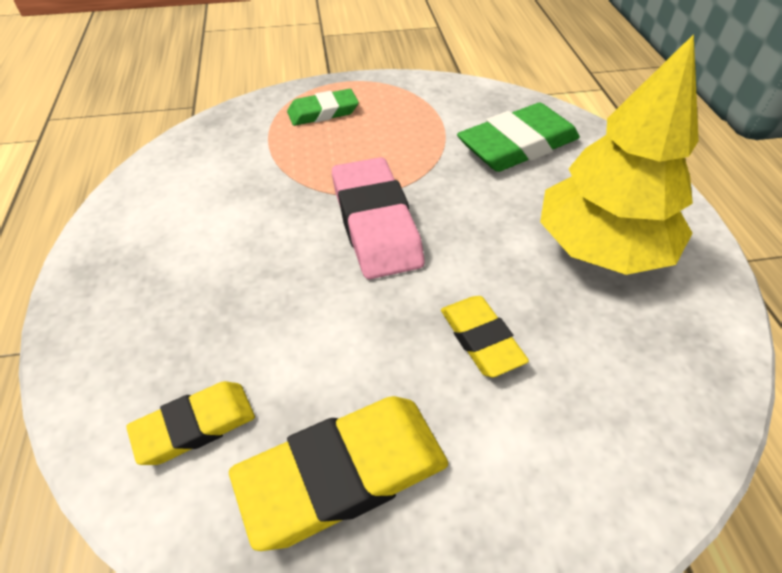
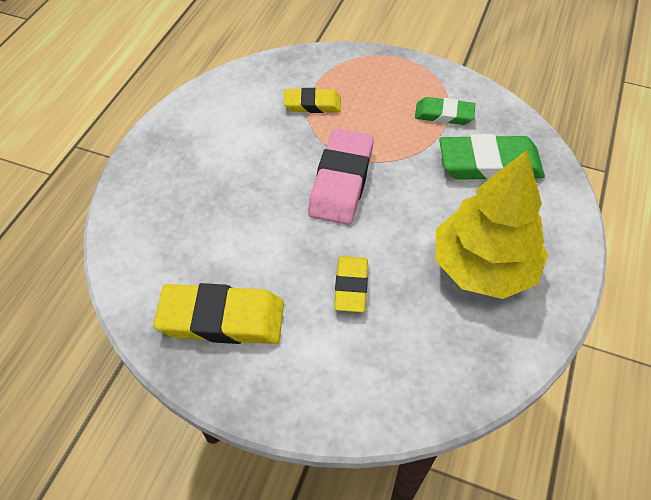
camera: 30 degrees right, 5 degrees up
(195, 426) = (164, 256): yellow eraser -> yellow eraser (312, 104)
(323, 112) = (365, 79): green eraser -> green eraser (444, 114)

